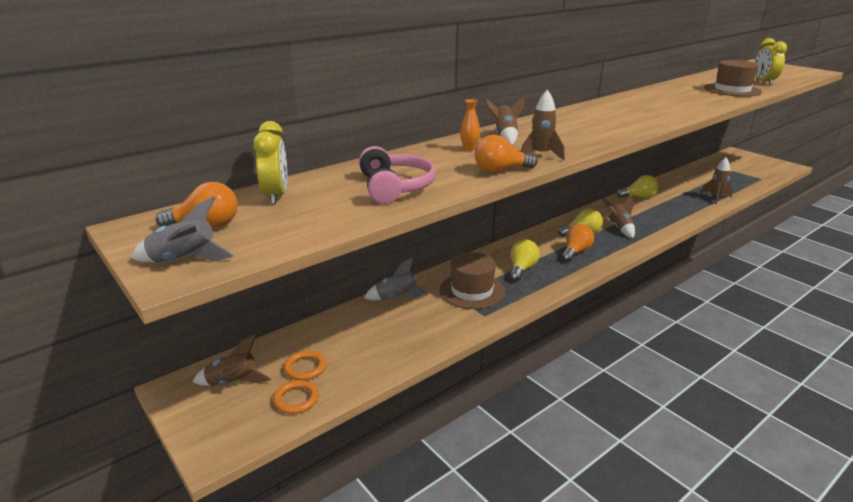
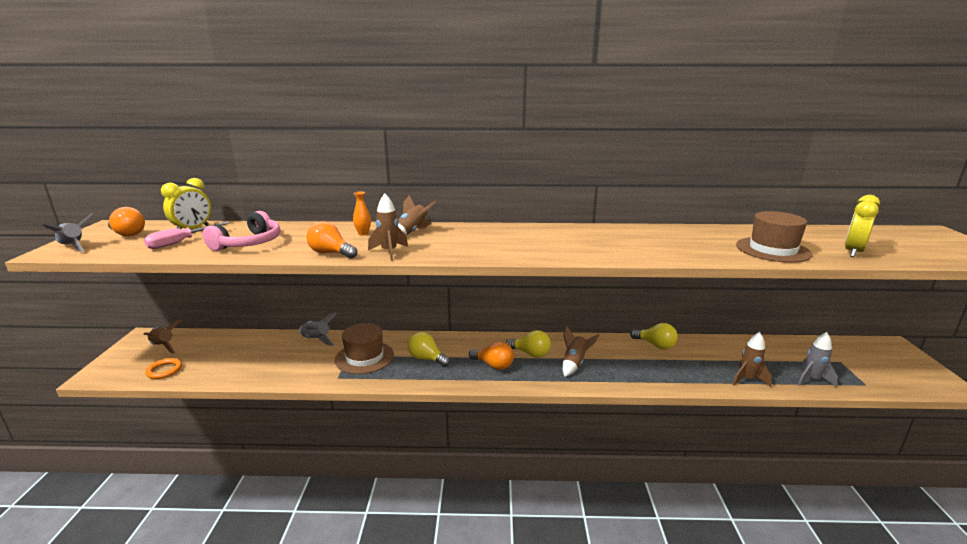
camera: 40 degrees right, 5 degrees down
(305, 368) = (200, 356): orange ring -> none
(314, 210) = (180, 242): none -> pink screwdriver
(522, 269) = (427, 359): yellow light bulb -> yellow light bulb turned 120 degrees counterclockwise
(575, 252) = (493, 365): orange light bulb -> orange light bulb turned 45 degrees clockwise
(739, 185) = (812, 379): none -> grey rocket

